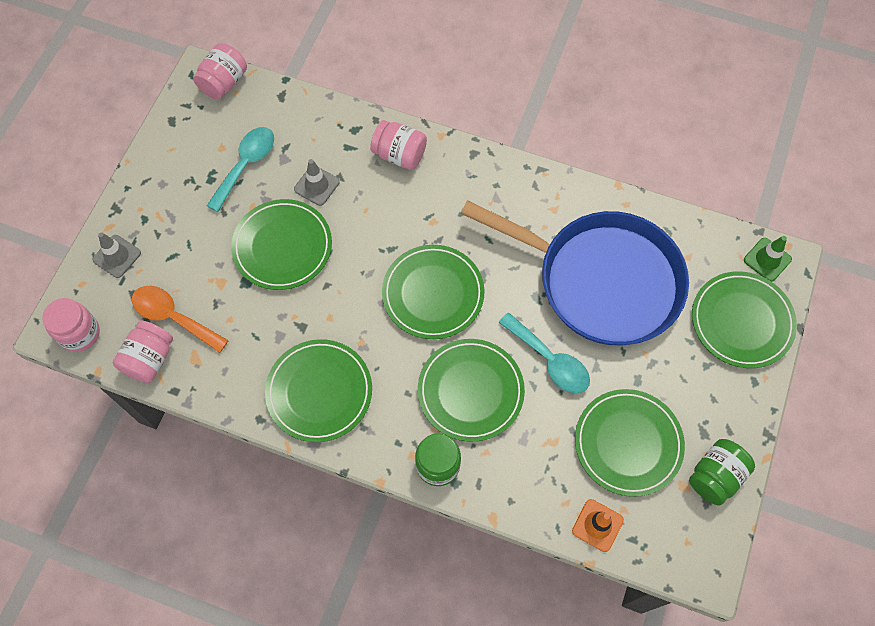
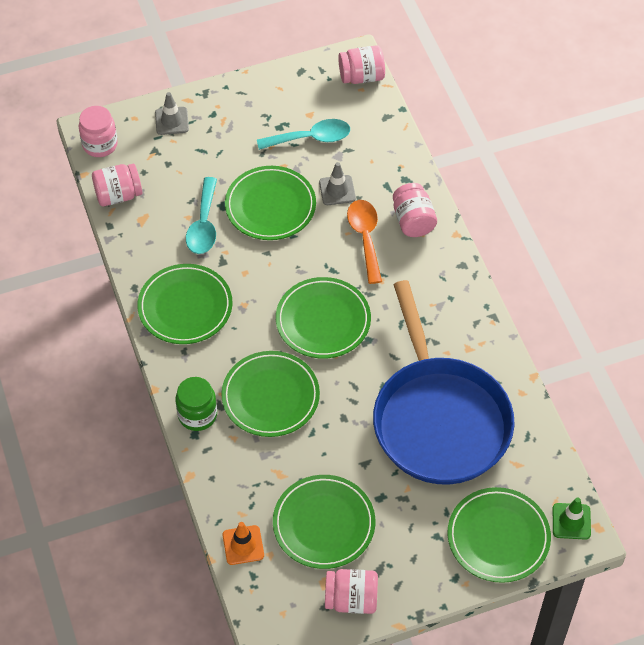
camera: 50 degrees right, 10 degrees down
(173, 317) = (159, 185): orange spoon -> orange spoon (365, 237)
(550, 360) = (341, 430): turquoise spoon -> turquoise spoon (203, 225)
(715, 476) = (351, 599): green jar -> pink jar

